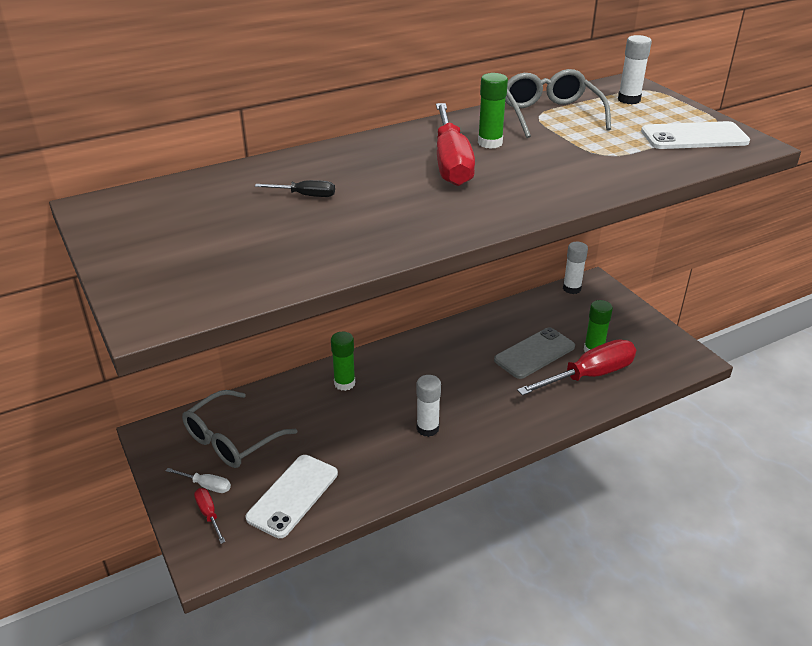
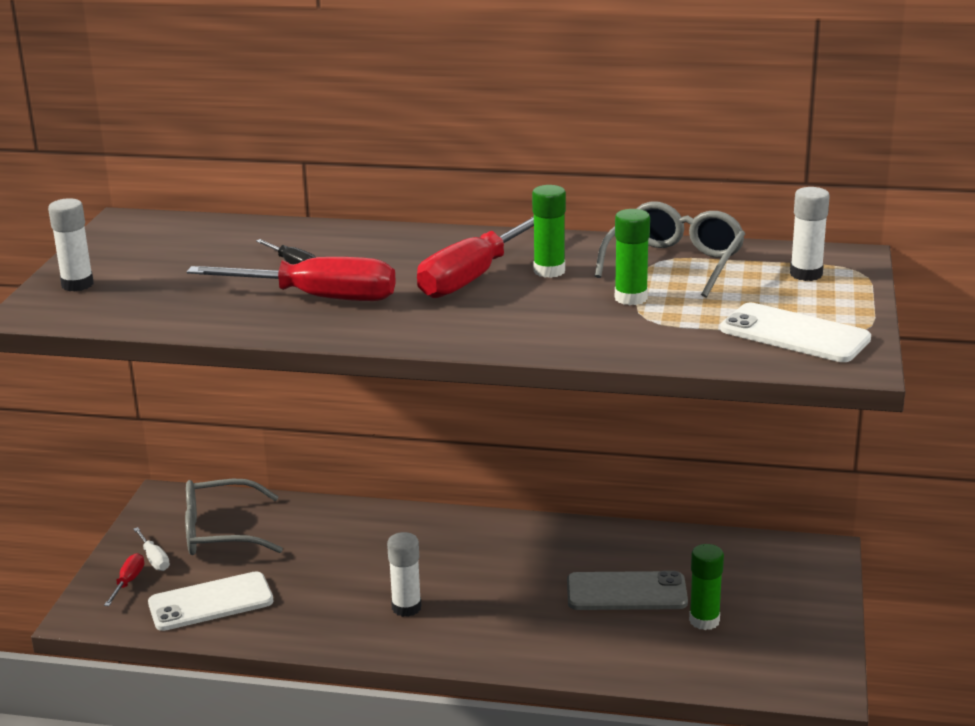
camera: 40 degrees right, 10 degrees down
(344, 383) = (383, 530): green glue stick -> green glue stick (631, 298)
(571, 288) = (780, 546): white glue stick -> white glue stick (77, 284)
(589, 375) = (657, 642): red screwdriver -> red screwdriver (317, 298)

